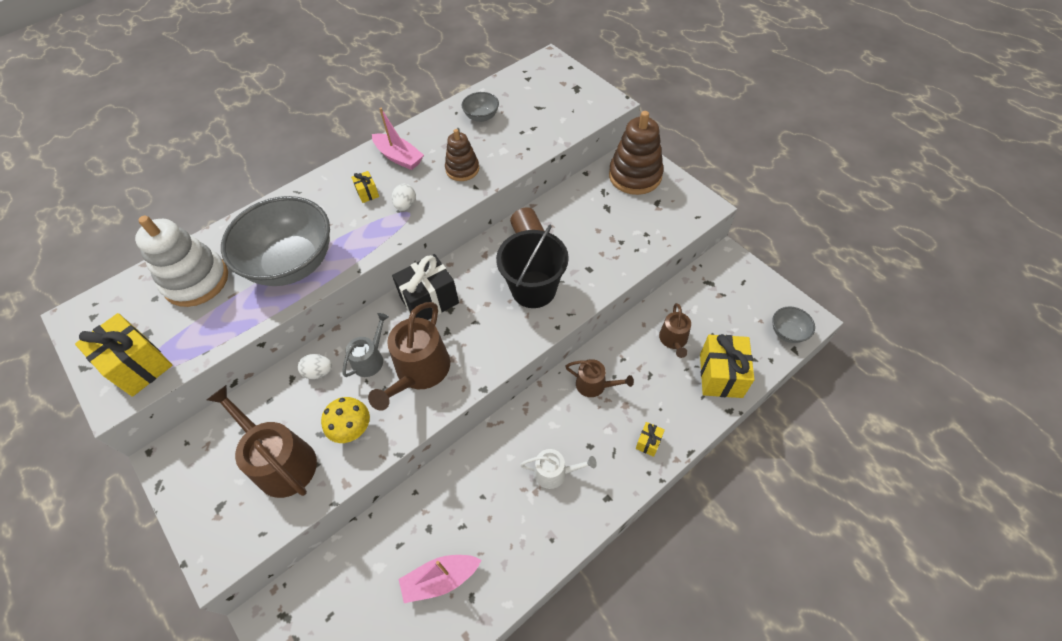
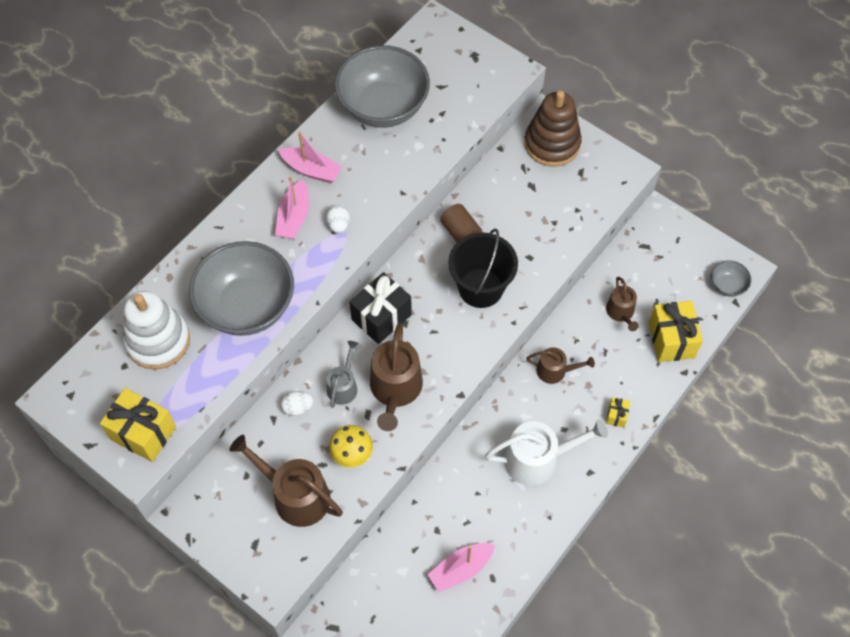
camera: 15 degrees left, 5 degrees up
(367, 193) = (294, 217): yellow gift -> pink boat
(462, 169) = (383, 174): brown stacking toy -> none
(481, 117) = (383, 107): grey bowl -> grey bowl, size x2.33
(555, 472) = (537, 459): white watering can -> white watering can, size x1.74

